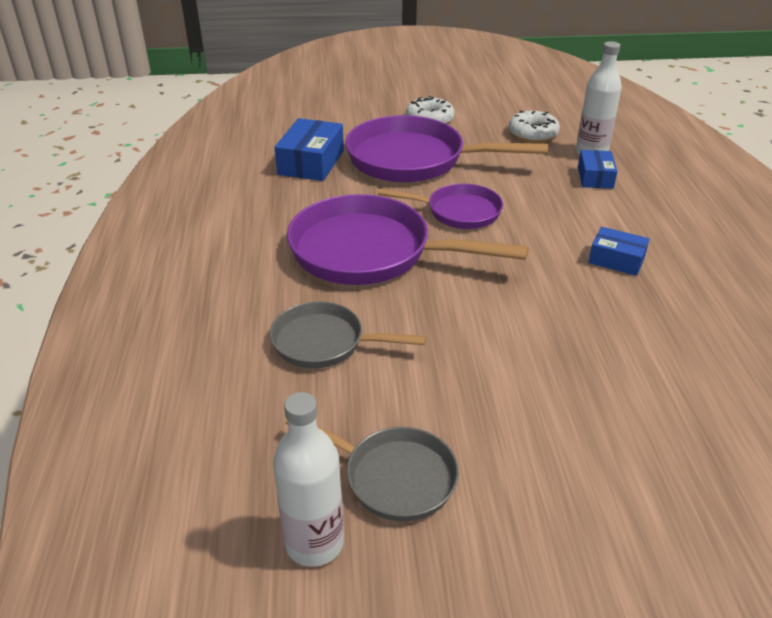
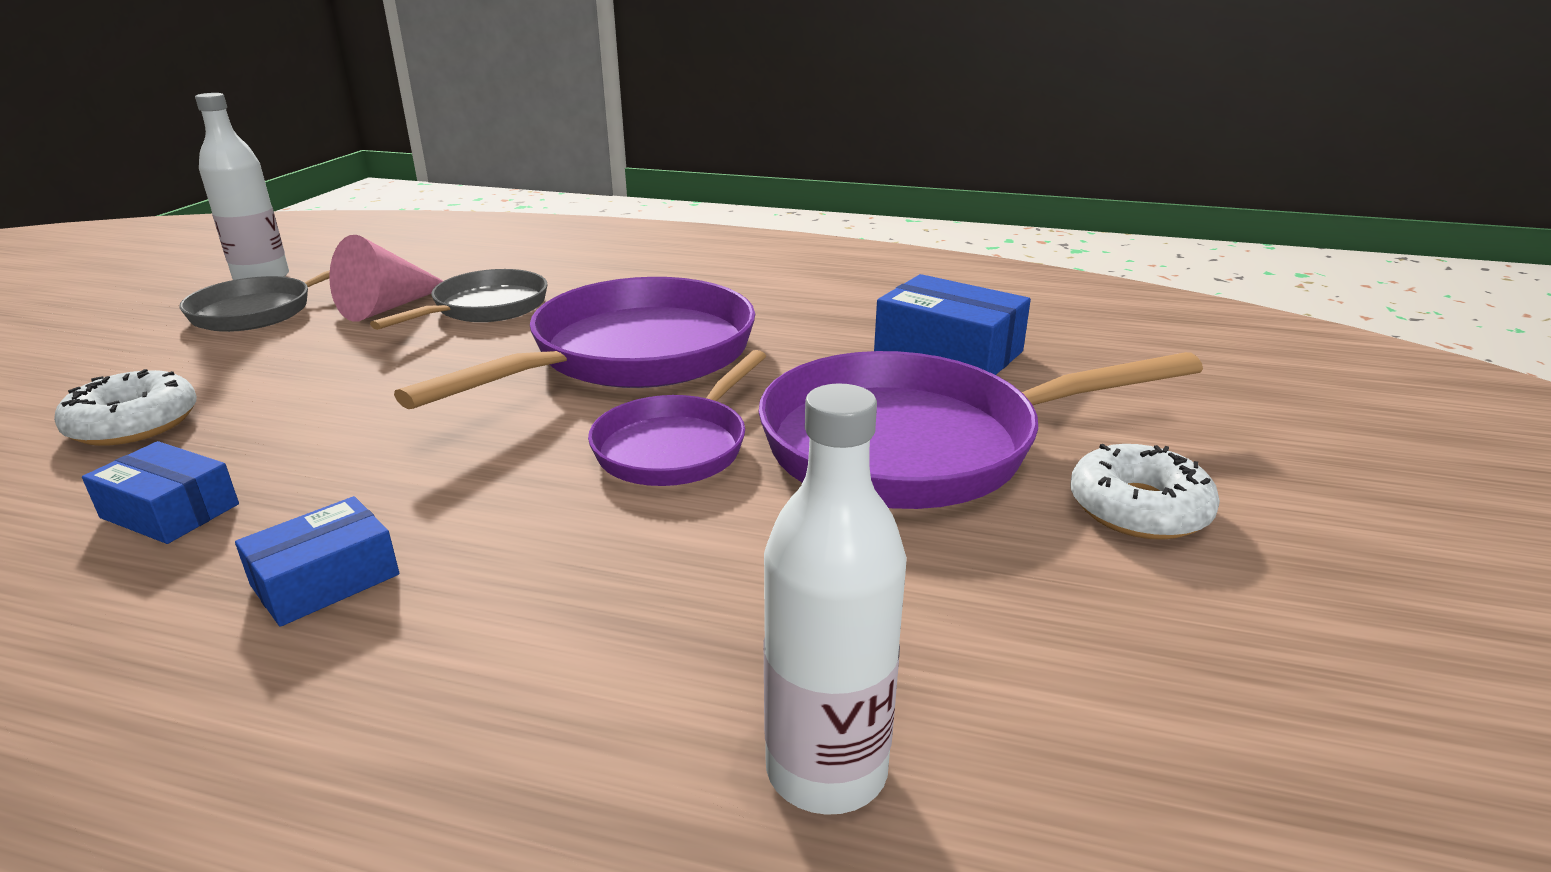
camera: 110 degrees right, 10 degrees down
(346, 398) = (388, 307): none -> pink cone
(414, 160) = (917, 445): purple pan -> purple pan turned 135 degrees counterclockwise
(533, 134) = (1014, 675): white donut -> white donut (134, 423)
(595, 177) = (668, 704): blue box -> blue box (170, 511)

